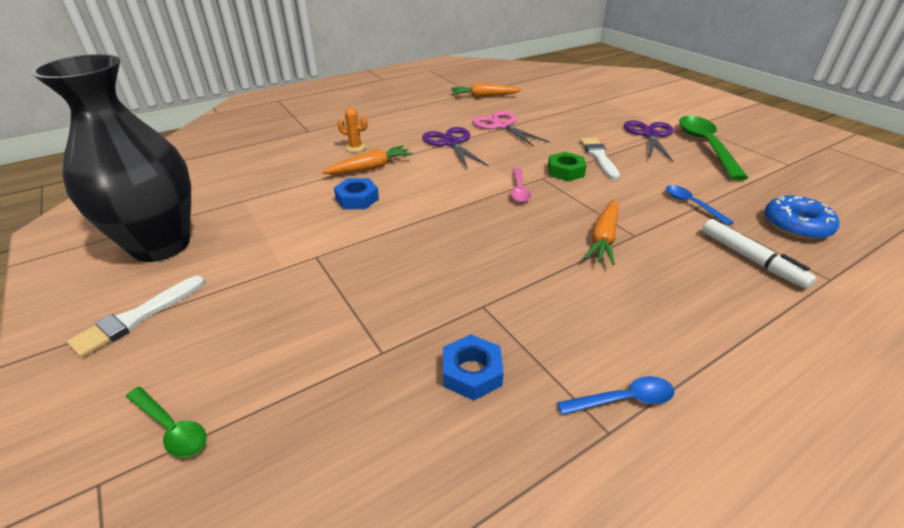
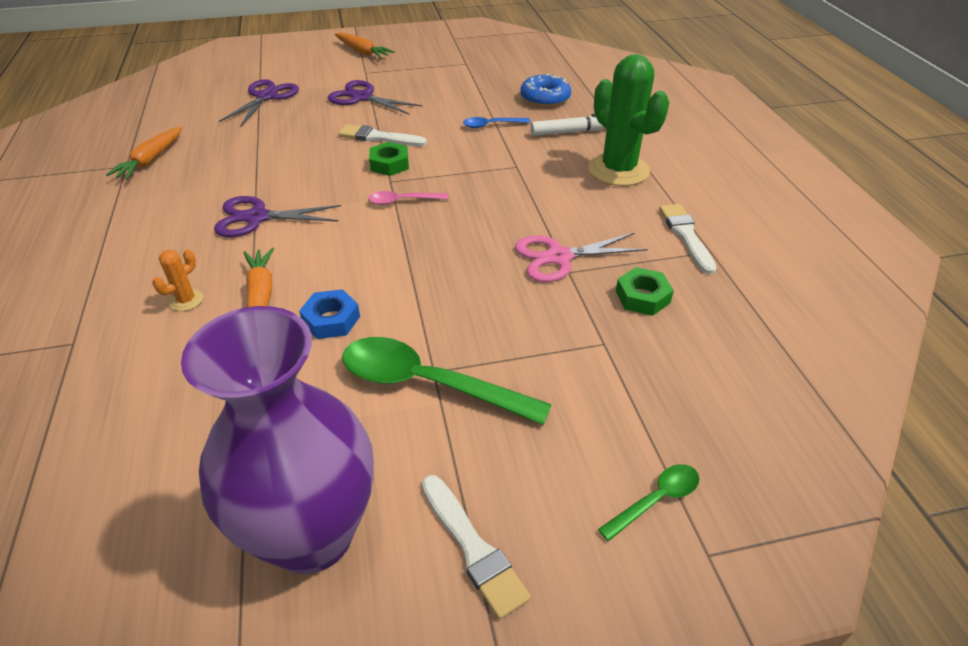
camera: 70 degrees left, 5 degrees up
(161, 245) = (312, 535): black vase -> purple vase
(472, 372) = (642, 297): blue nut -> green nut
(502, 126) = (250, 171): pink scissors -> pink scissors (559, 257)
(519, 190) = (402, 201): pink spoon -> pink spoon turned 150 degrees clockwise
(600, 104) = (266, 97): none -> purple scissors
(603, 238) = (511, 182): orange carrot -> orange carrot (362, 52)
(623, 399) = (686, 236): blue spoon -> white brush
(705, 146) = (407, 81): green spoon -> green spoon (428, 384)
(710, 311) = (618, 170): none -> green cactus

